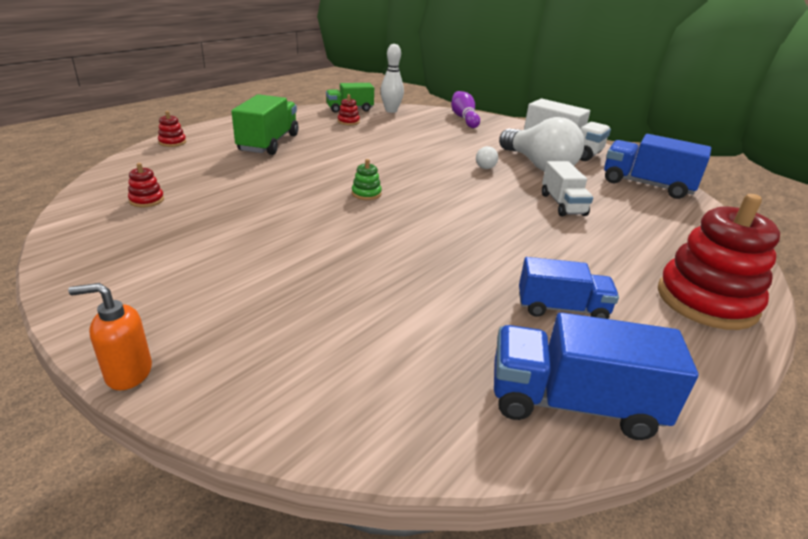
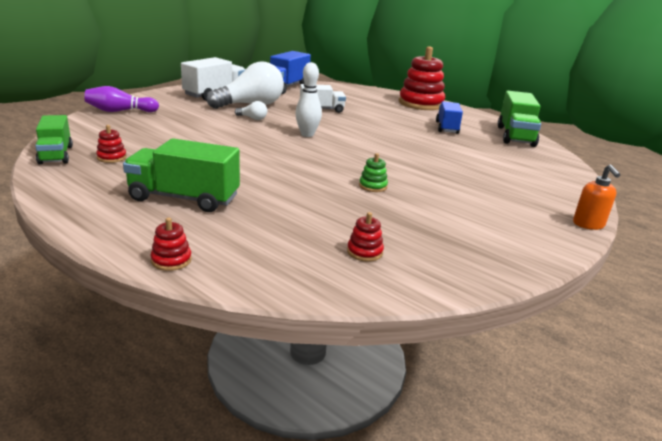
camera: 90 degrees left, 5 degrees down
(366, 194) = (319, 159): green stacking toy -> green stacking toy (373, 186)
(391, 111) = (75, 136): white bowling pin -> white bowling pin (307, 134)
(573, 403) = (515, 136): blue truck -> green truck

